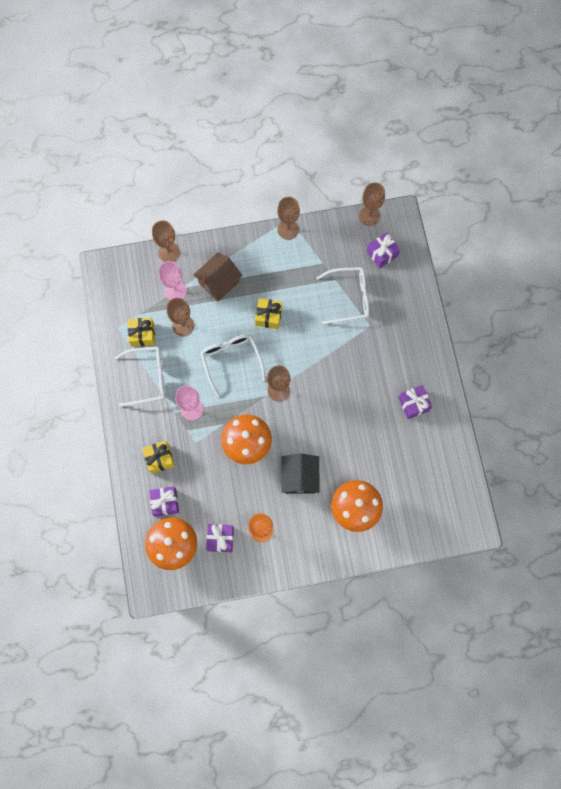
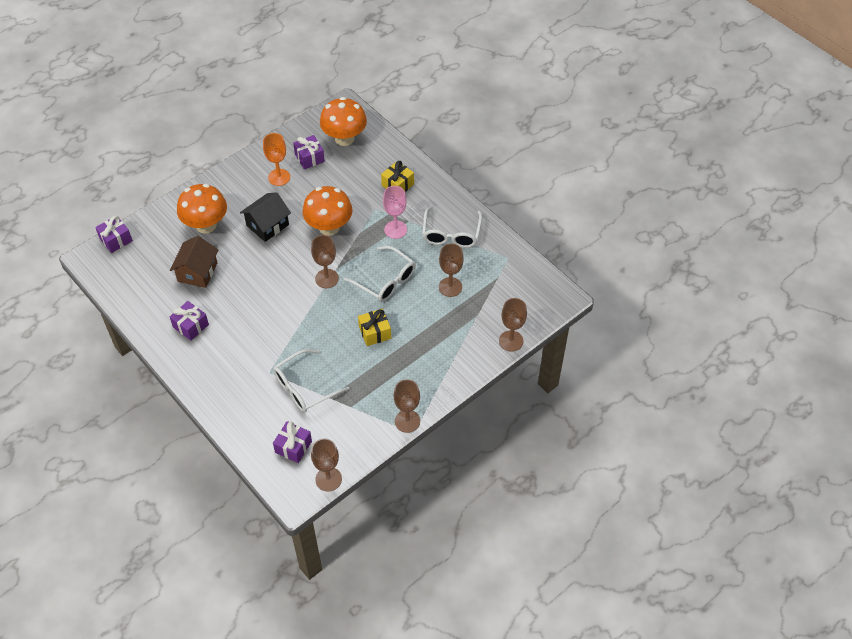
camera: 150 degrees right, 20 degrees down
(142, 335) = (481, 263): yellow gift -> none
(148, 378) = (451, 234): white glasses -> white glasses turned 45 degrees counterclockwise
(165, 502) = (371, 160): purple gift -> purple gift (116, 240)
(175, 291) = (479, 311): pink goblet -> none
(219, 282) = (443, 338): brown house -> brown house (197, 272)
(300, 477) = (267, 225): black house -> black house turned 75 degrees clockwise

